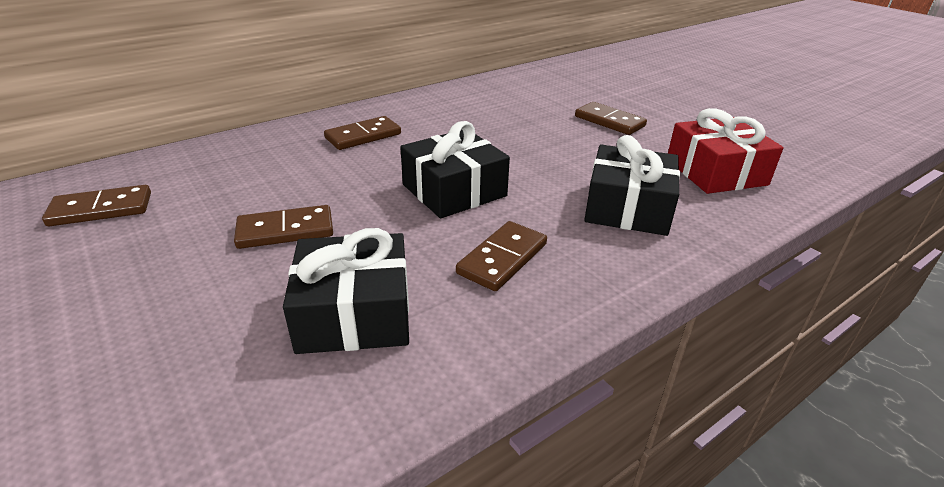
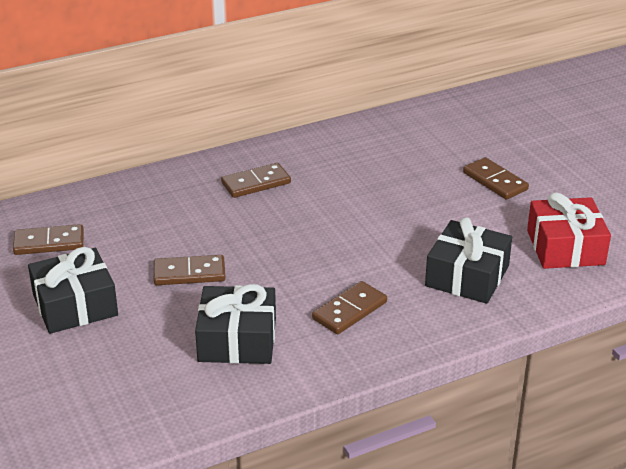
camera: 10 degrees right, 0 degrees up
(454, 190) = (326, 248): black gift -> black gift (75, 305)

